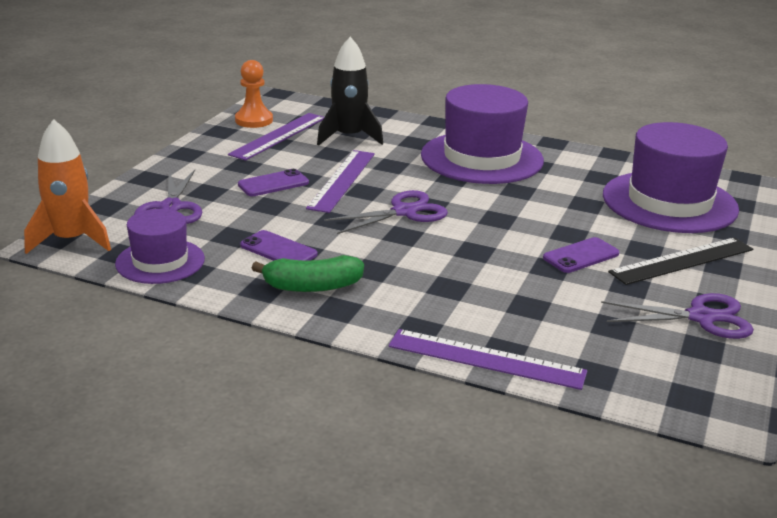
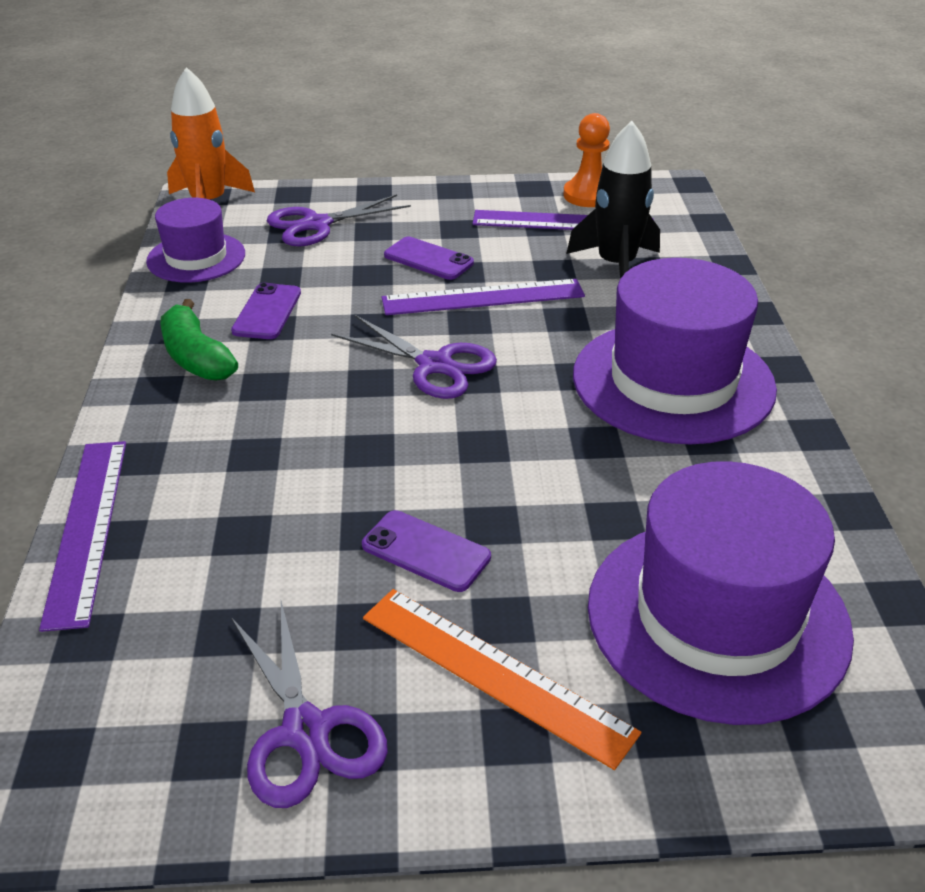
camera: 65 degrees right, 10 degrees up
(682, 261) = (495, 673): black ruler -> orange ruler

